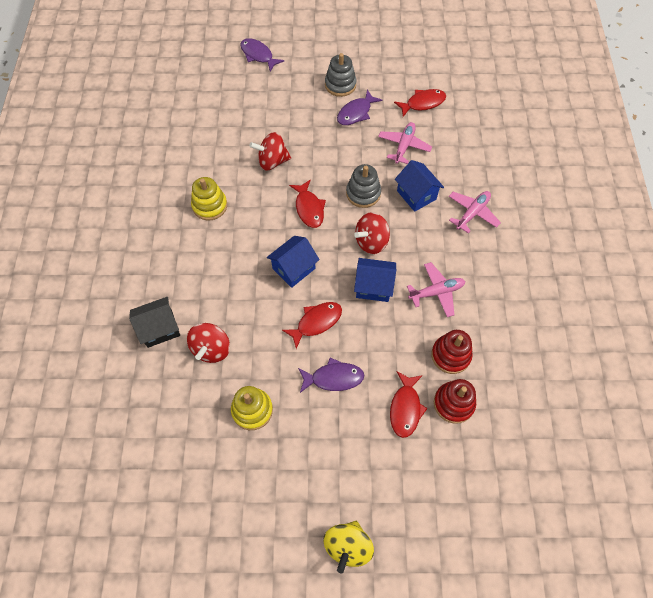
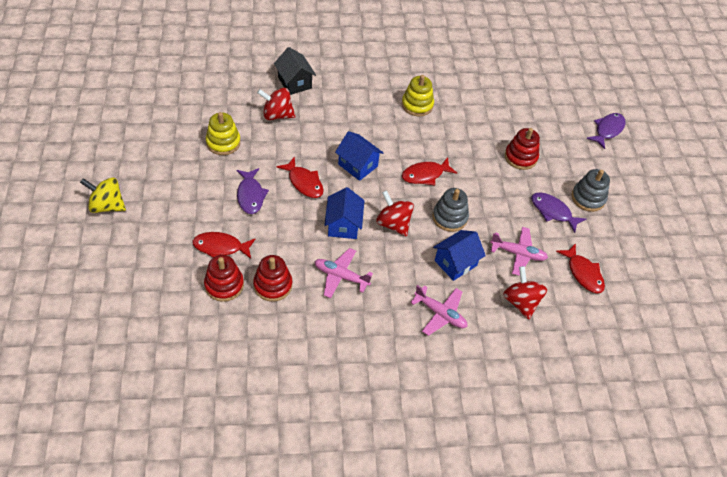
camera: 80 degrees right, 10 degrees down
(272, 161) = (475, 146): red spinning top -> red spinning top (521, 302)
(289, 126) = (520, 157): none -> red stacking toy
(436, 292) = (341, 276): pink plane -> pink plane turned 135 degrees clockwise

